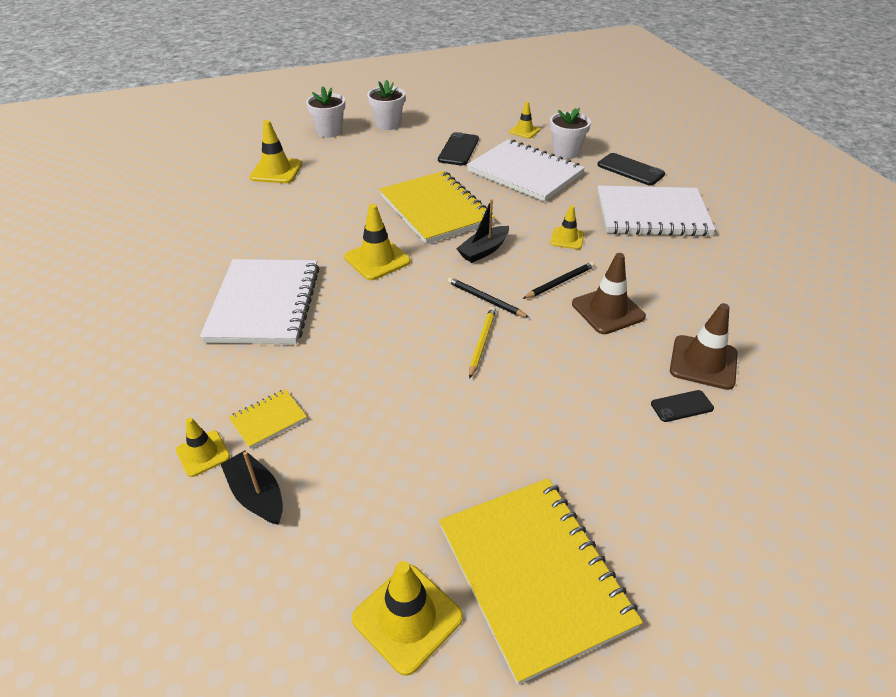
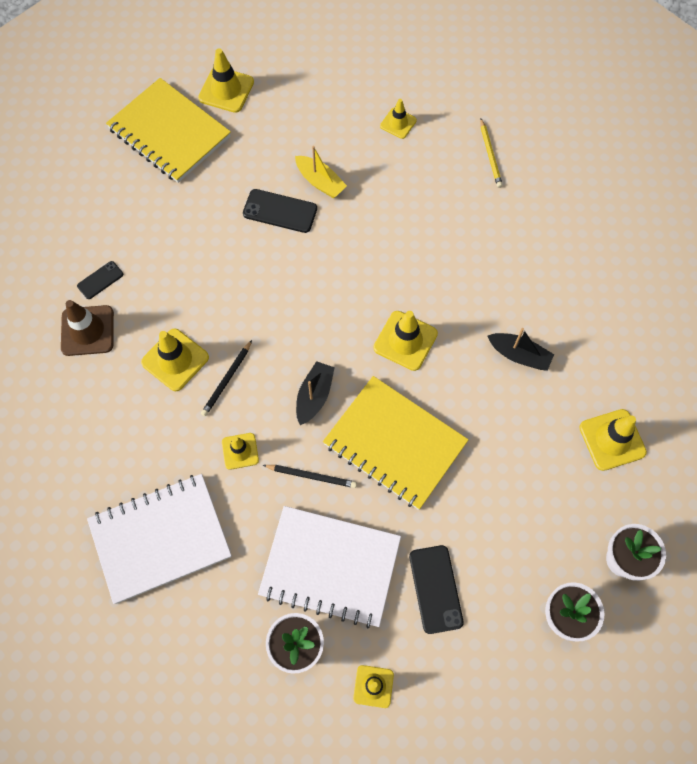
camera: 155 degrees right, 25 degrees up
(257, 495) = (346, 114): black boat -> black boat (519, 355)
(264, 304) = (461, 249): white notebook -> none
(268, 420) = (376, 159): yellow notebook -> none
(357, 419) = (320, 182): none -> yellow boat
(482, 342) = (266, 281): yellow pencil -> yellow pencil (490, 155)
(485, 299) = (284, 329): black pencil -> black pencil (311, 476)
(608, 310) = (175, 360): brown traffic cone -> yellow traffic cone
(630, 170) = (203, 635): black phone -> black phone (280, 211)

